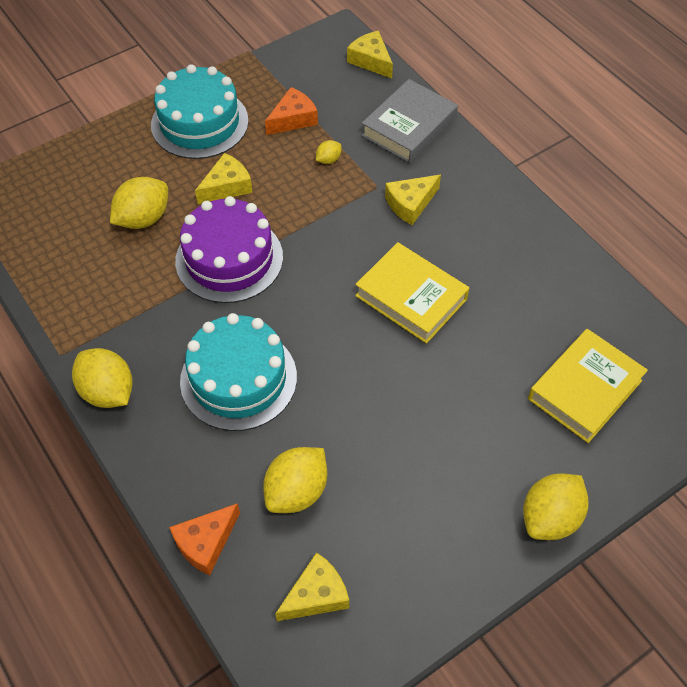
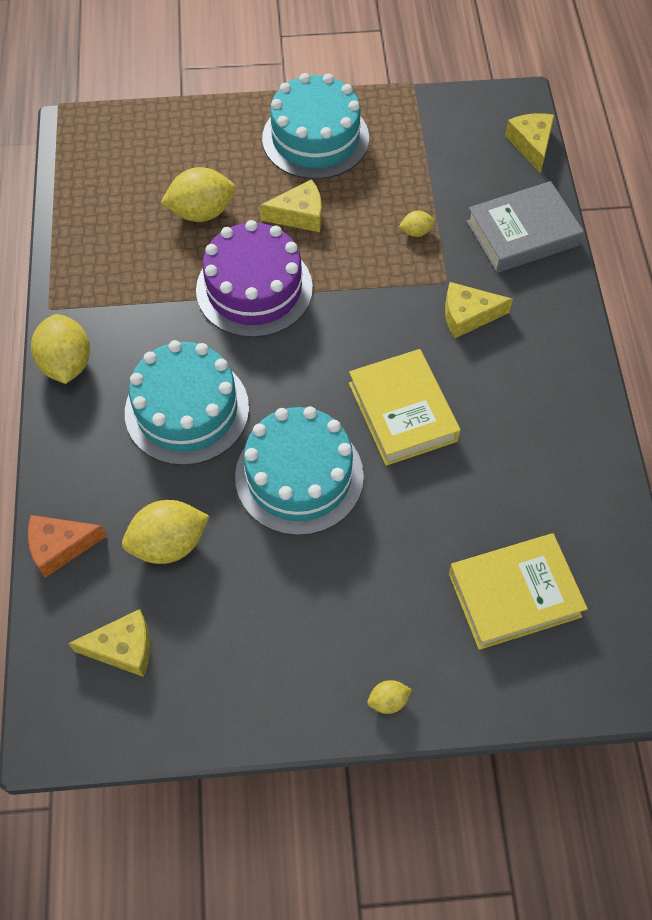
camera: 30 degrees right, 5 degrees up
(293, 119) = (409, 174): orange cheese -> none
(365, 385) = (299, 476): none -> turquoise cake
(550, 517) = (388, 701): yellow lemon -> yellow lemon, size x0.49

